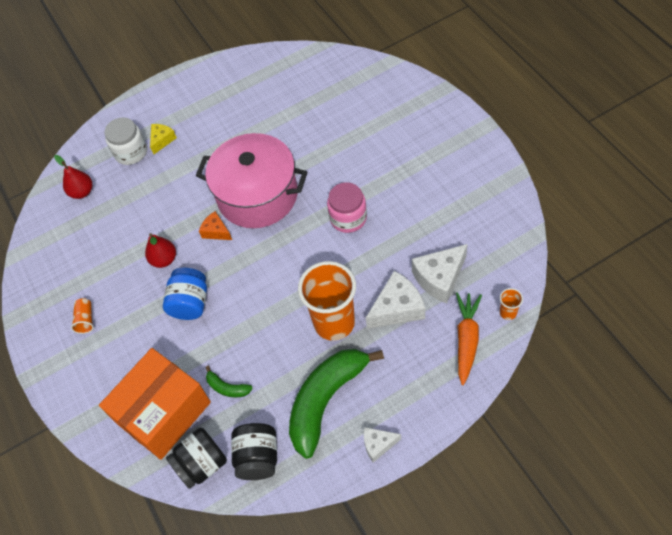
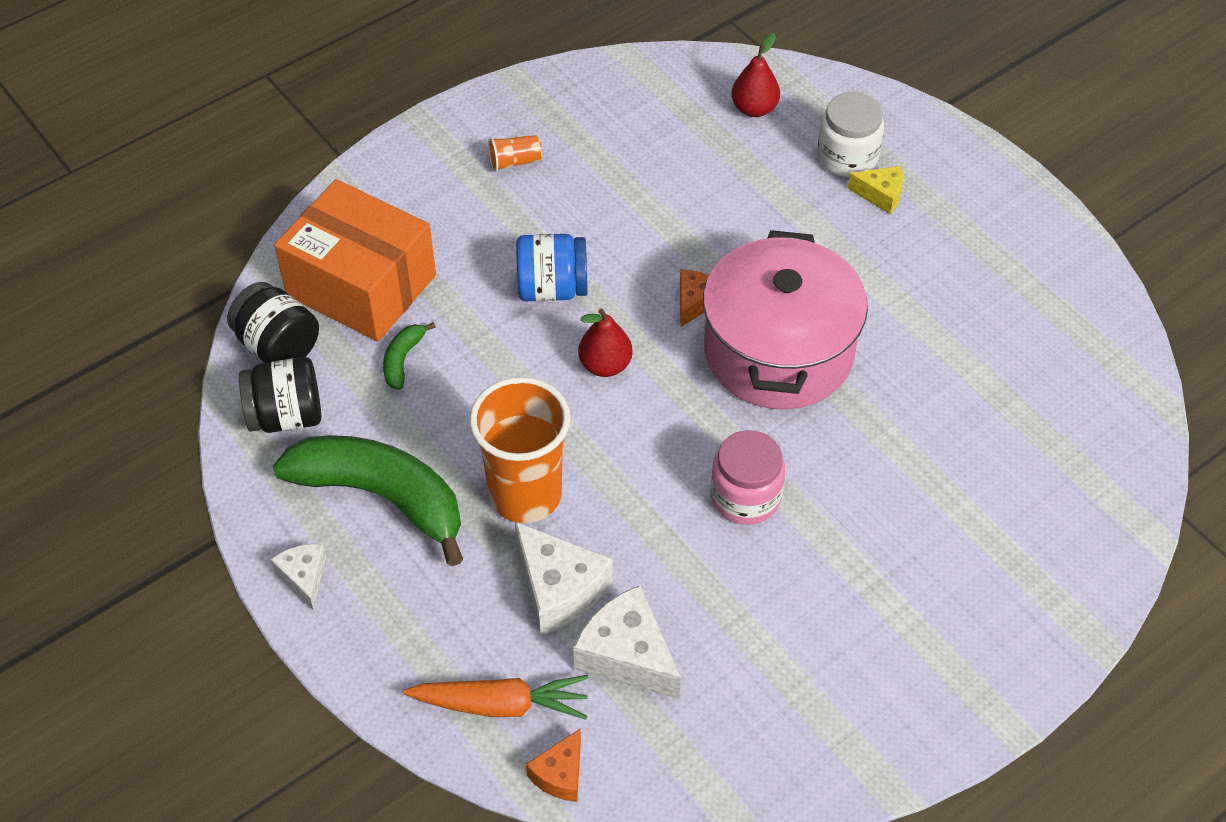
camera: 75 degrees right, 5 degrees down
(164, 259) = (632, 240): red pear -> red pear (605, 365)
(508, 313) = (560, 774): orange cup -> orange cheese

